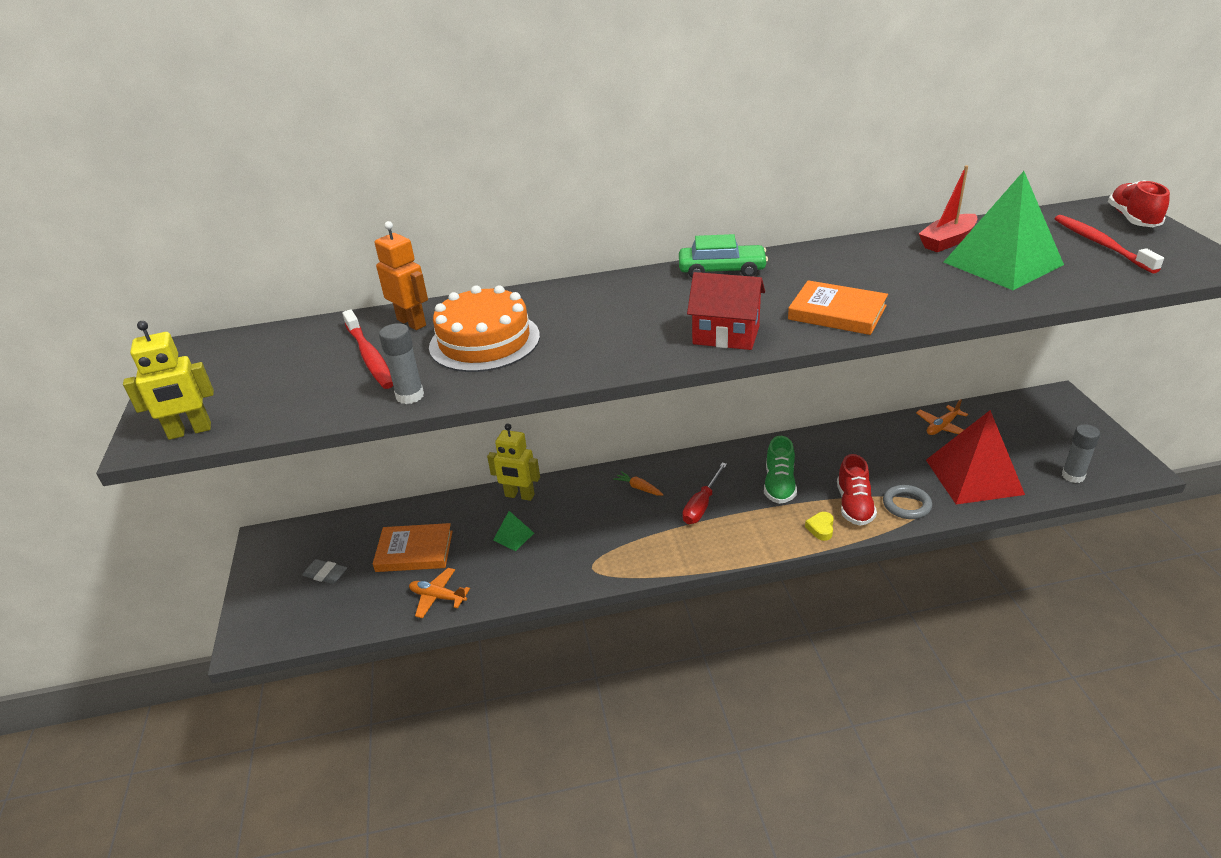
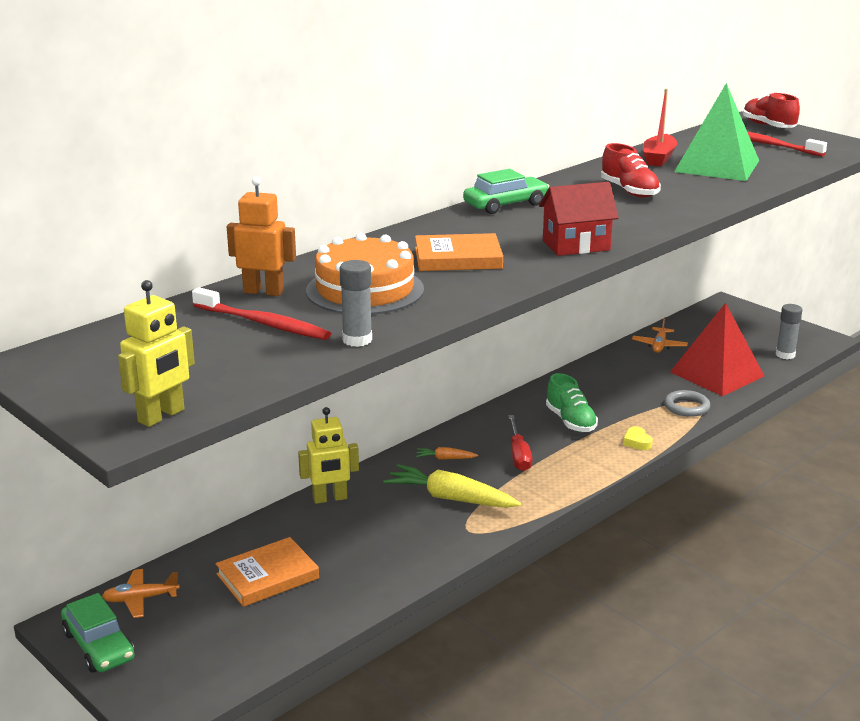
camera: 35 degrees left, 10 degrees down
(266, 566) = (99, 646): none -> green car
(325, 574) = (185, 628): grey eraser -> none
(438, 597) = (339, 603): orange plane -> orange plane (140, 599)
(513, 536) = (362, 532): green pyramid -> none
(607, 529) = (451, 498): none -> yellow carrot
(837, 313) = (641, 216): orange book -> orange book (458, 258)
(854, 505) = (646, 418): red shoe -> red shoe (629, 191)

